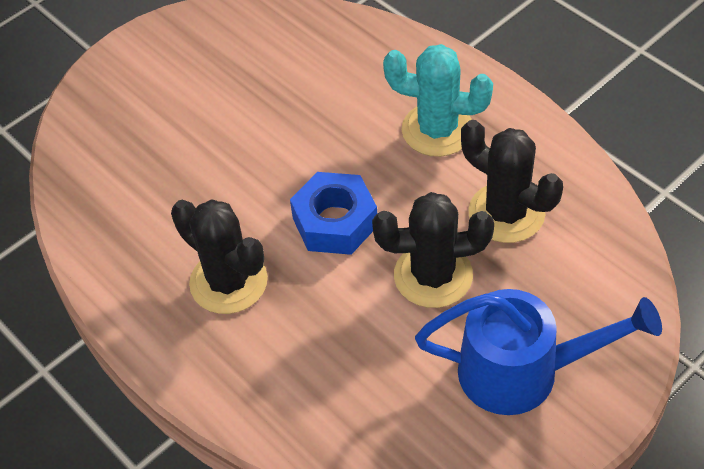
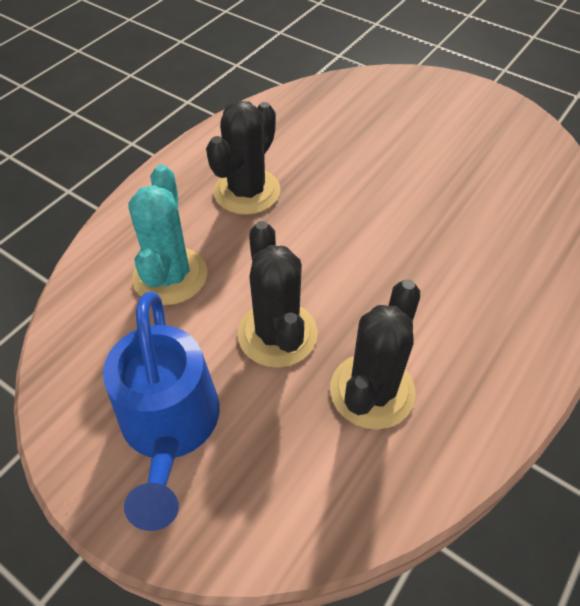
camera: 75 degrees right, 0 degrees up
(335, 222) = (325, 250): blue nut -> none
(437, 130) = (466, 314): turquoise cactus -> turquoise cactus (170, 276)

